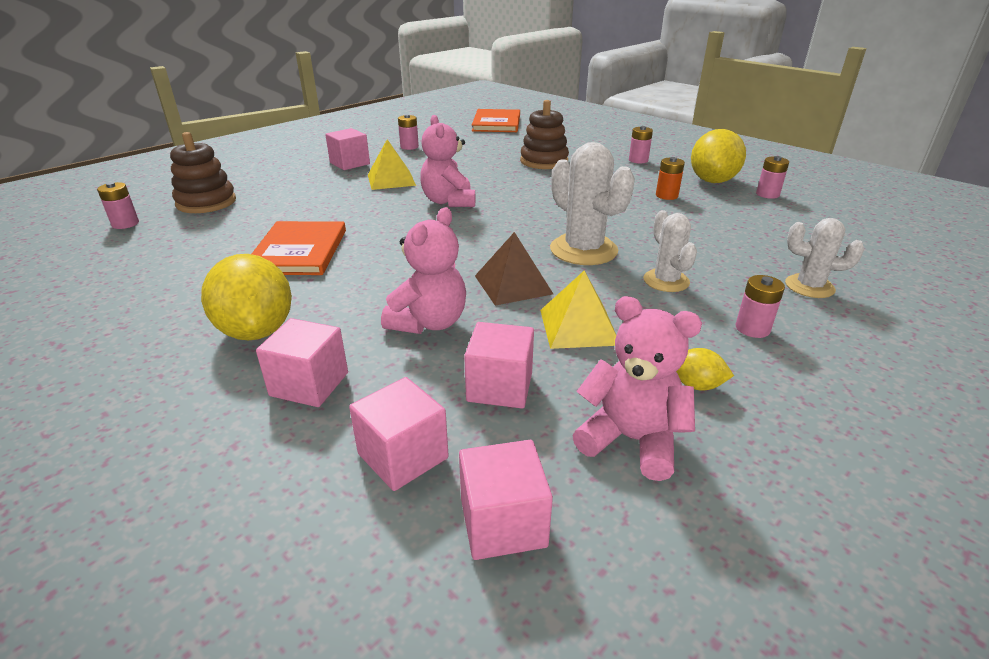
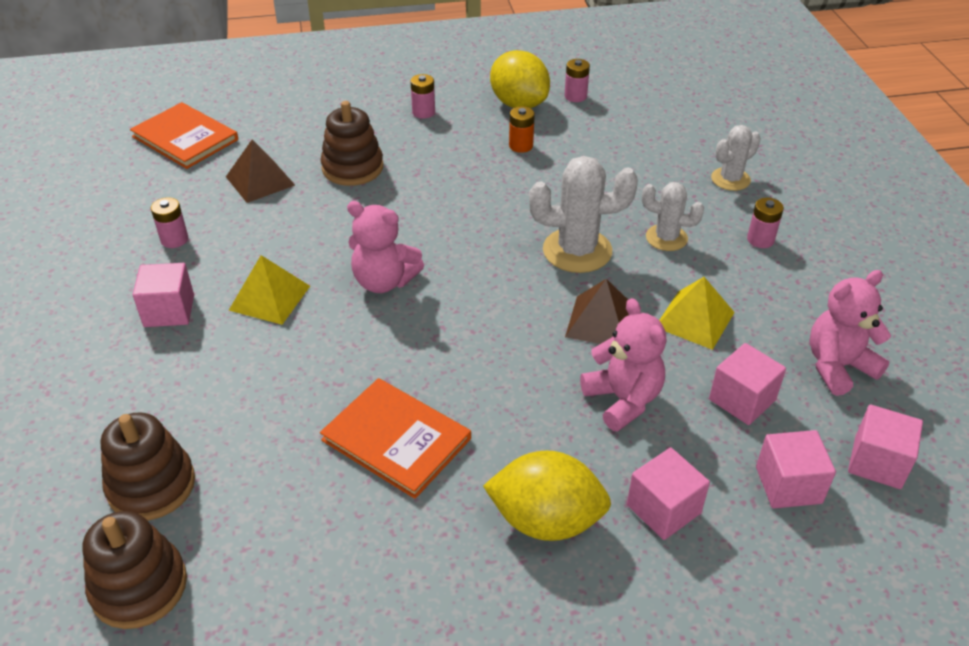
camera: 55 degrees left, 10 degrees up
(125, 224) = (139, 586): pink battery -> brown stacking toy
(490, 147) = (260, 181): none -> brown pyramid
(696, 385) = (803, 305): yellow lemon -> none

